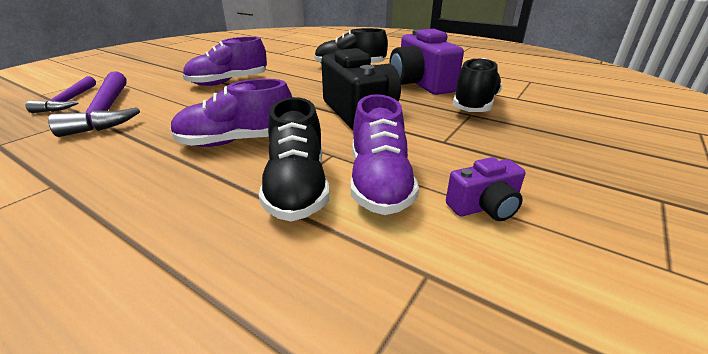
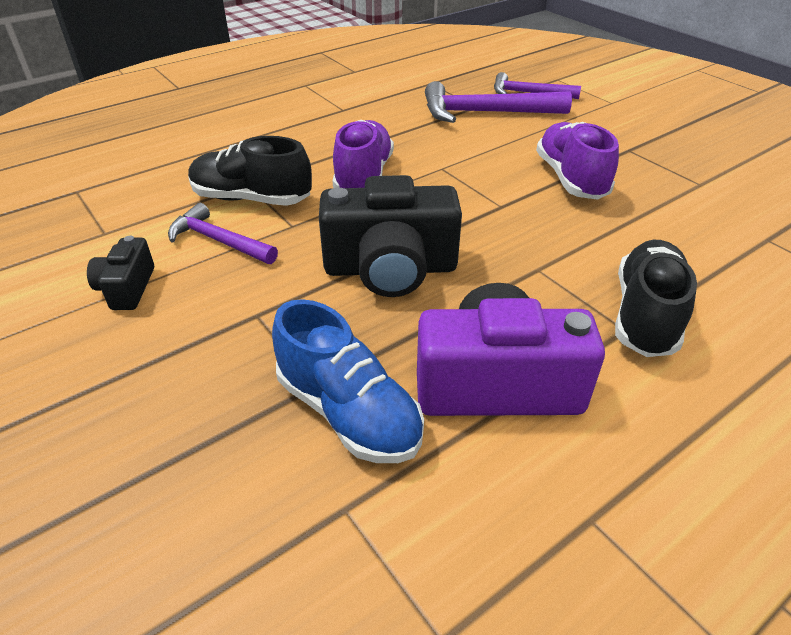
camera: 110 degrees right, 10 degrees up
(379, 182) = (219, 241): purple shoe -> purple hammer
(475, 105) = (348, 412): black shoe -> blue shoe
(484, 207) = (127, 288): purple camera -> black camera

